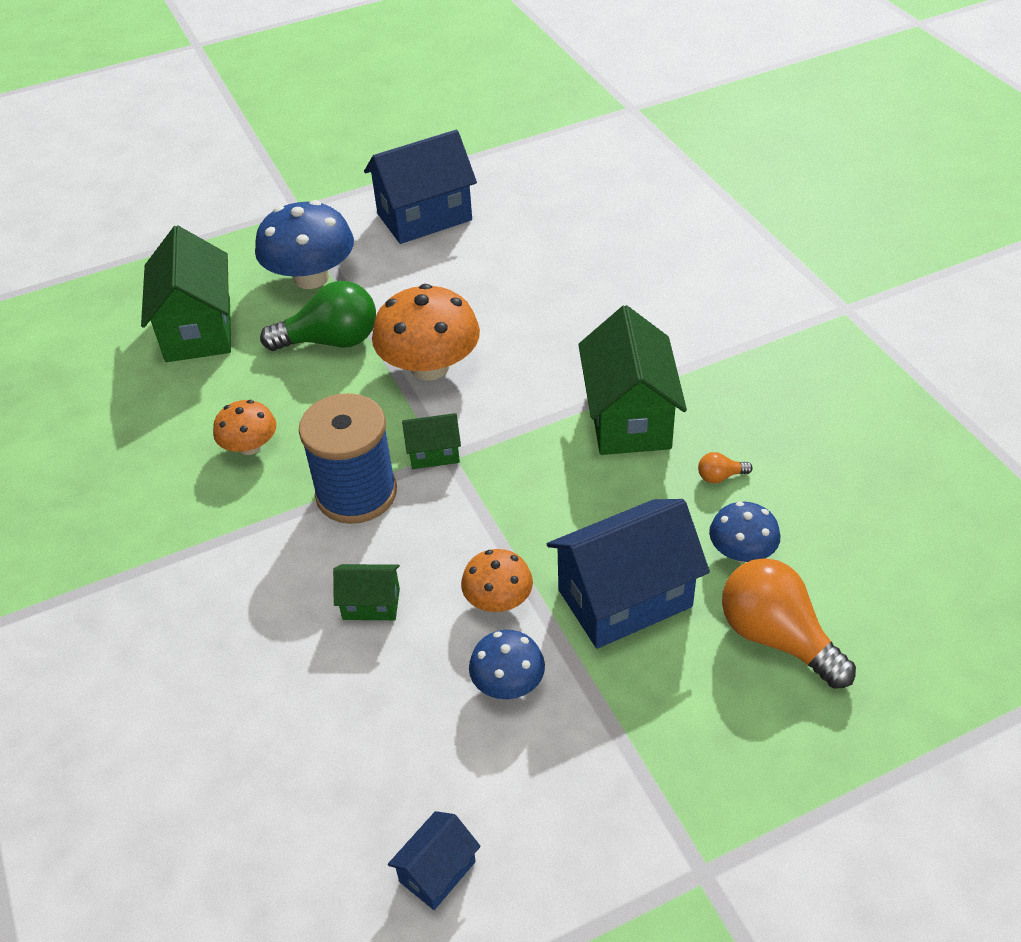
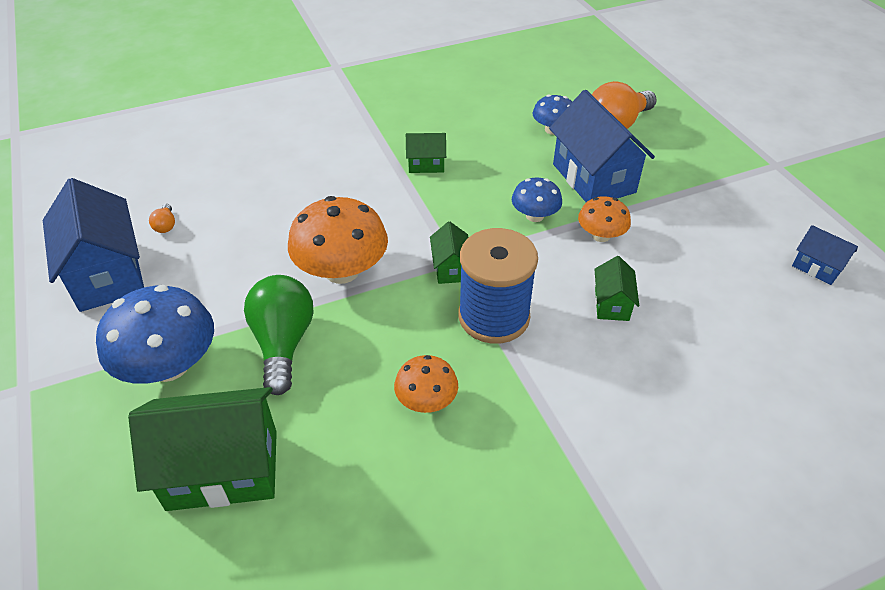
camera: 90 degrees left, 0 degrees up
(508, 683) = (670, 233): blue mushroom -> blue mushroom (534, 216)
(629, 418) = (426, 164): green house -> green house, size x0.49
(720, 476) = (488, 131): orange light bulb -> orange light bulb (166, 225)

